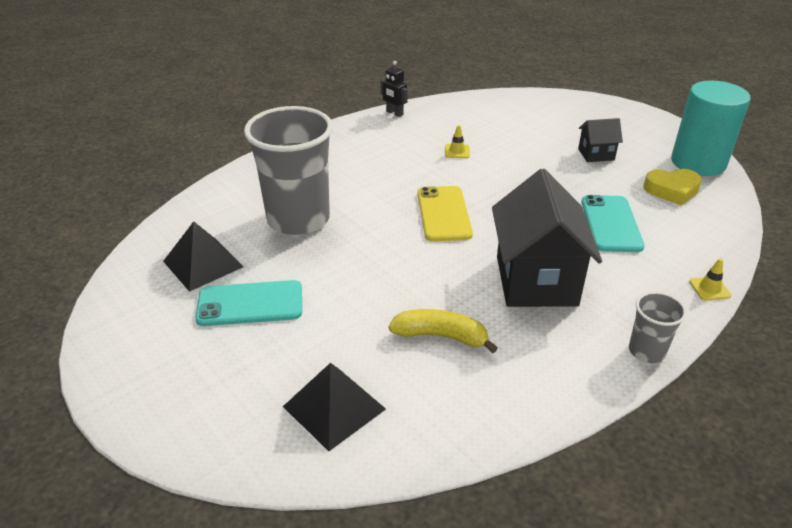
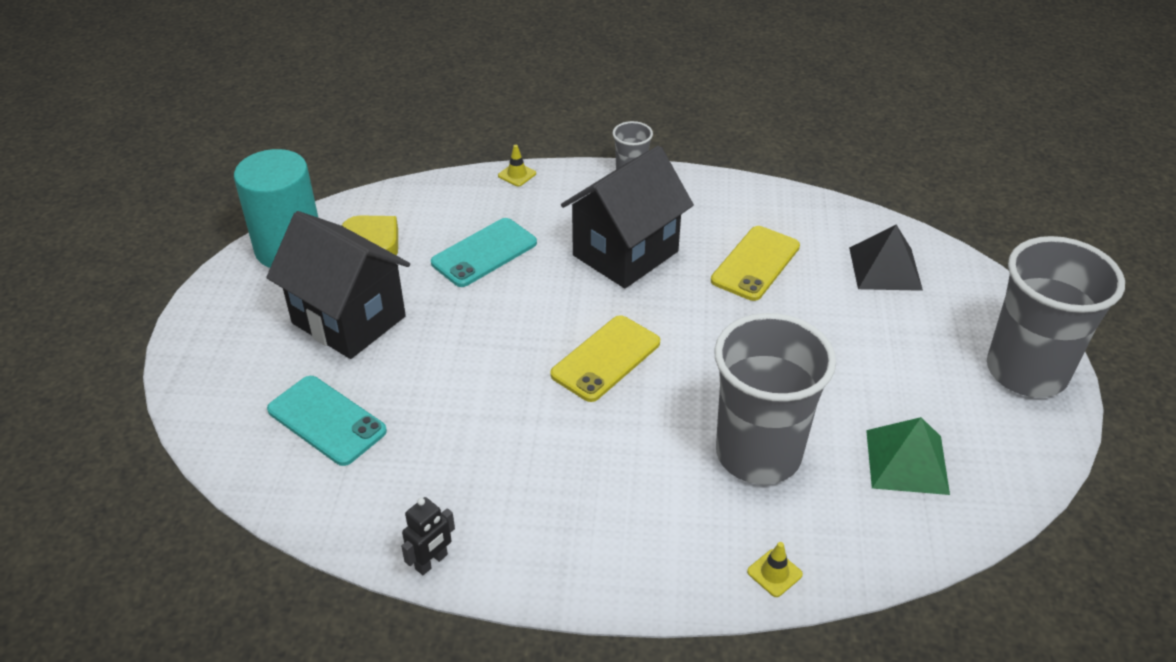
camera: 135 degrees left, 5 degrees up
(143, 382) = (1026, 371): none -> grey cup
(203, 264) = (907, 461): black pyramid -> green pyramid
(250, 304) = (888, 385): turquoise phone -> turquoise phone (326, 420)
(394, 113) = (431, 562): black robot -> black robot turned 45 degrees clockwise
(441, 336) = (755, 263): yellow banana -> yellow phone
(457, 151) = (468, 428): yellow traffic cone -> yellow traffic cone (774, 573)
(596, 154) = (348, 320): black house -> black house, size x2.11

